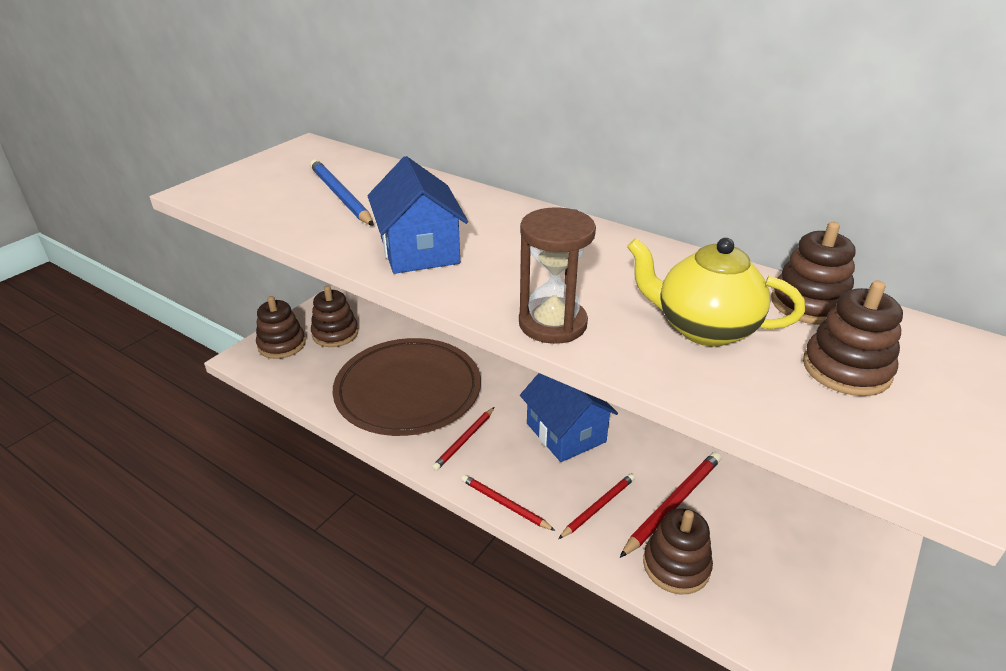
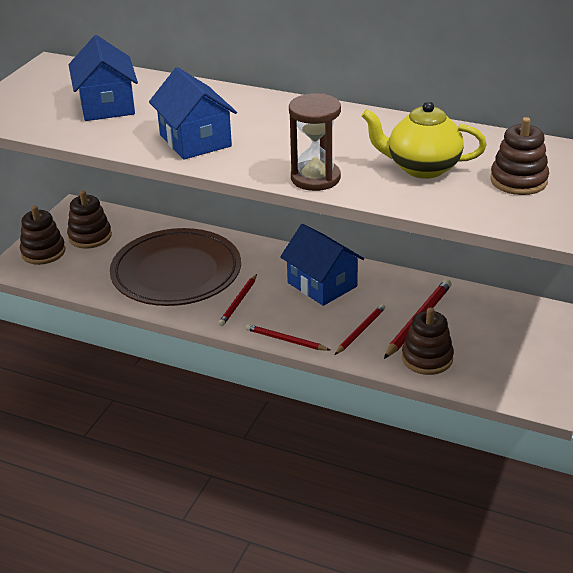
camera: 10 degrees left, 0 degrees up
(340, 196) = (107, 105): blue pencil -> blue house
(808, 304) = (493, 143): brown stacking toy -> none

